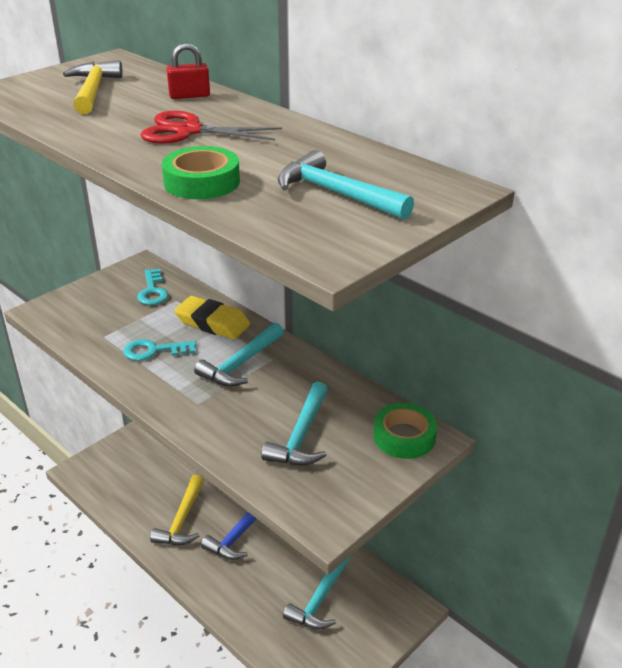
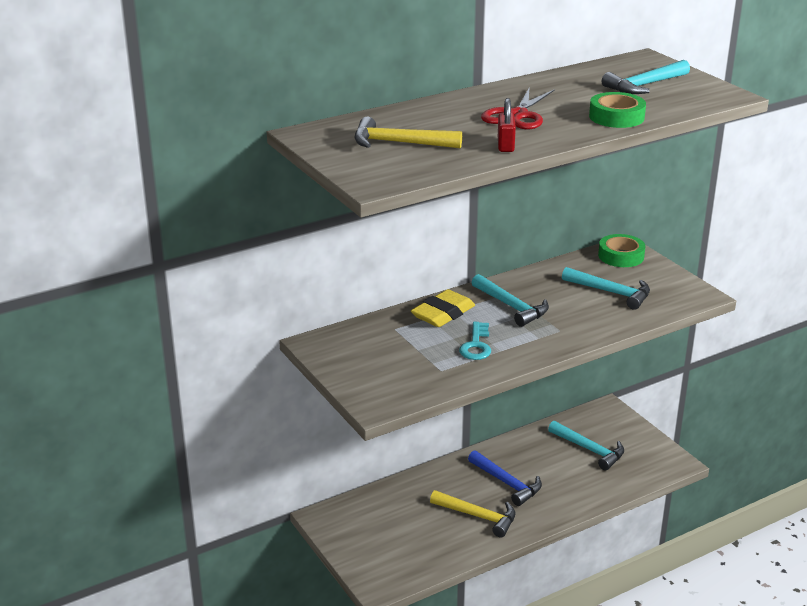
camera: 75 degrees left, 5 degrees down
(152, 291) = (371, 340): turquoise key -> none
(189, 96) = (435, 110): red padlock -> red padlock (505, 145)

